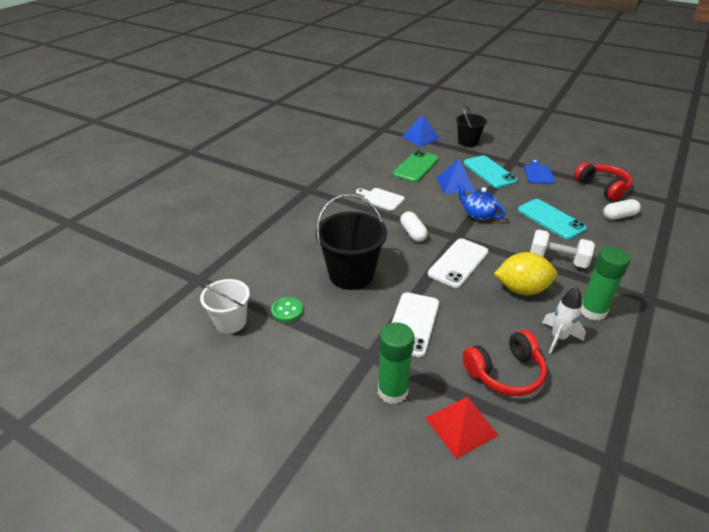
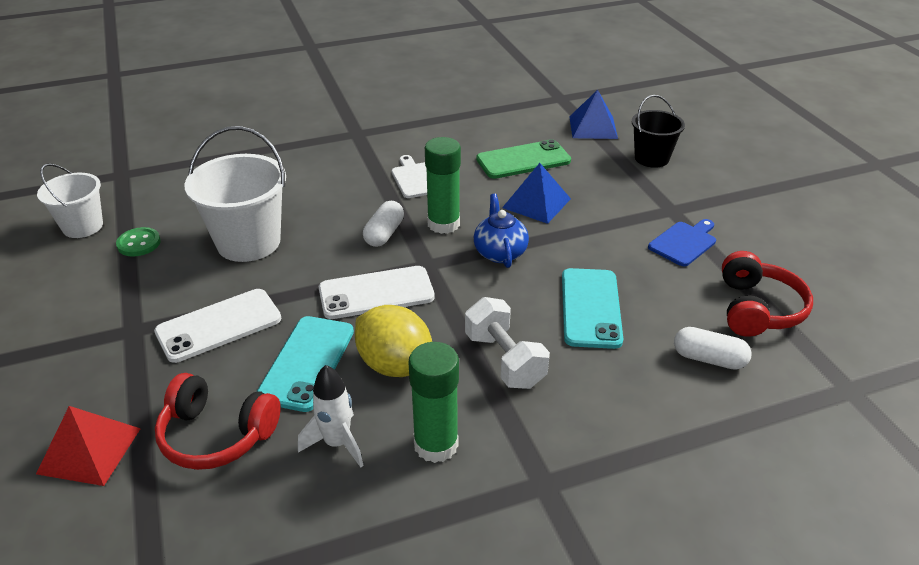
camera: 40 degrees right, 0 degrees up
(351, 274) = (248, 242): black bucket -> white bucket
(392, 391) = (93, 374): green glue stick -> green glue stick (443, 224)
(489, 172) = (612, 209): turquoise phone -> turquoise phone (307, 363)

